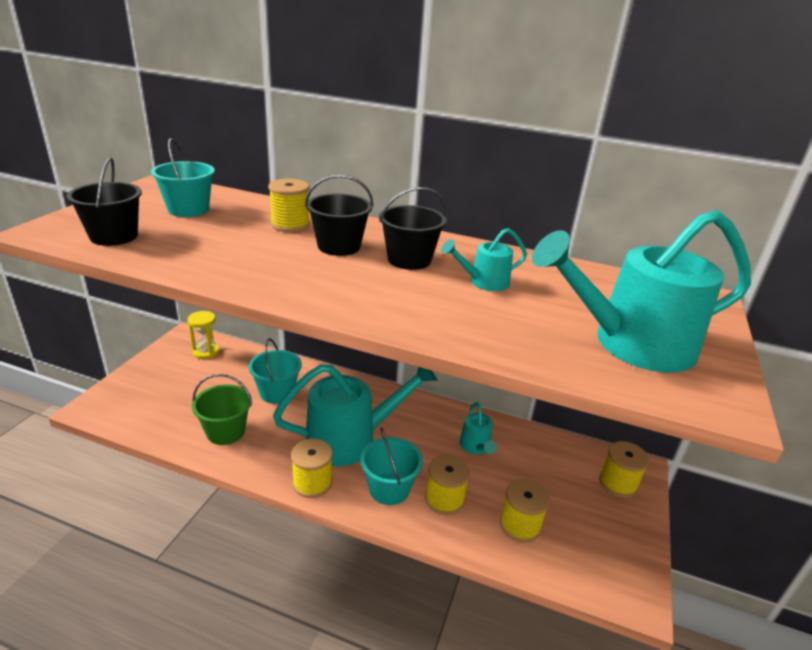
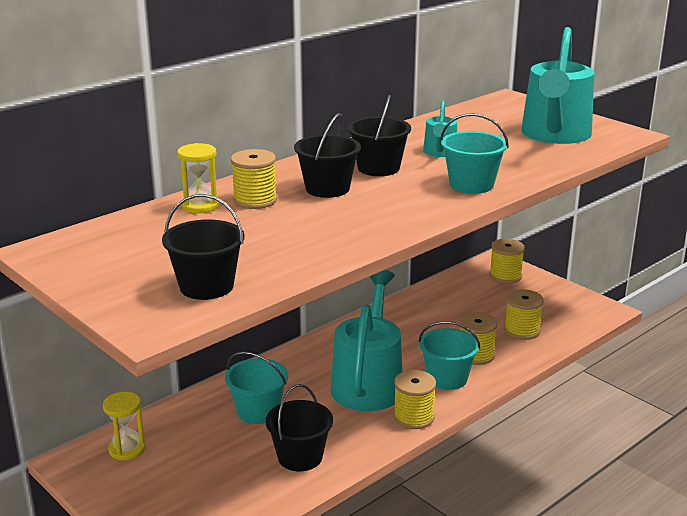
camera: 60 degrees left, 5 degrees down
(188, 209) = (160, 243): turquoise bucket -> turquoise bucket (471, 185)
(225, 431) = (300, 457): green bucket -> black bucket
(265, 210) = (200, 206): none -> yellow hourglass
(476, 447) = (425, 321): turquoise watering can -> none

